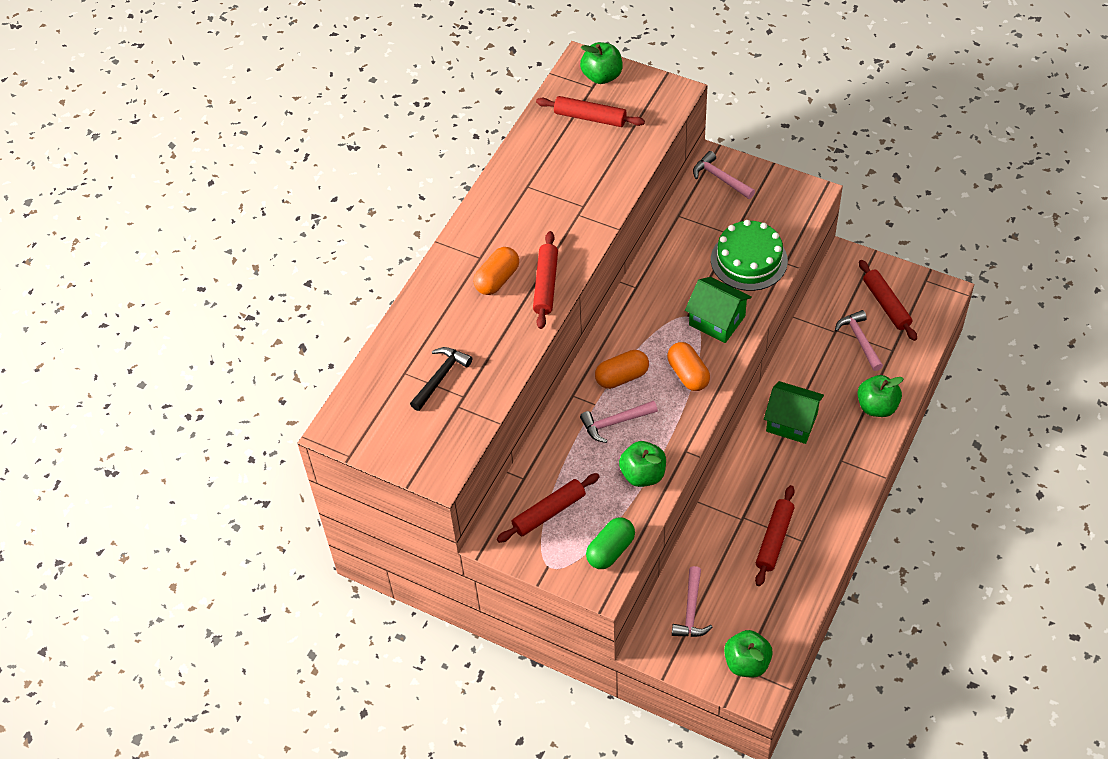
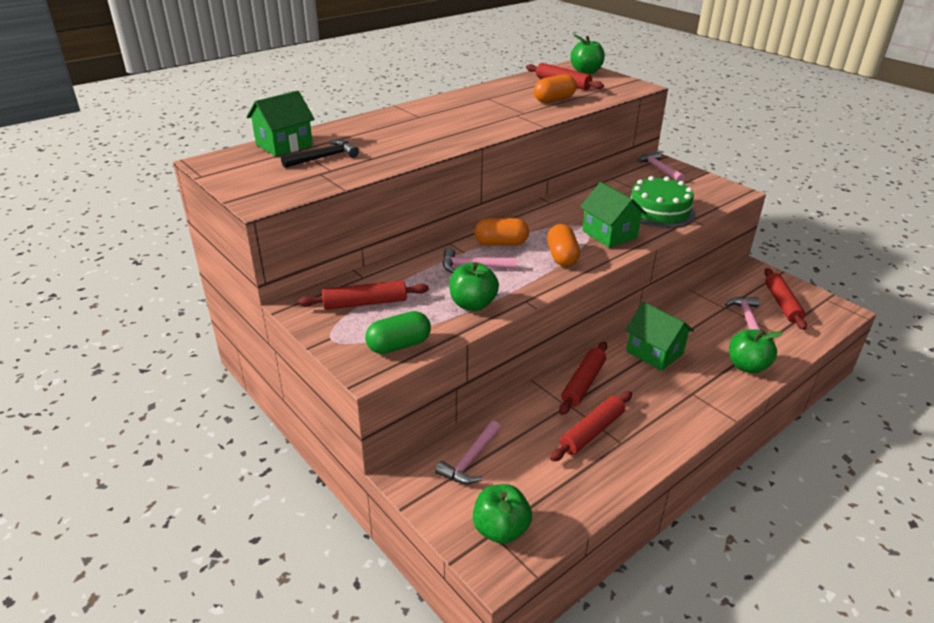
camera: 20 degrees right, 20 degrees down
(384, 371) = (284, 145): none -> green house
(497, 279) = (422, 127): orange capsule -> orange capsule (554, 100)
(546, 285) = (459, 137): red rolling pin -> red rolling pin (583, 383)

